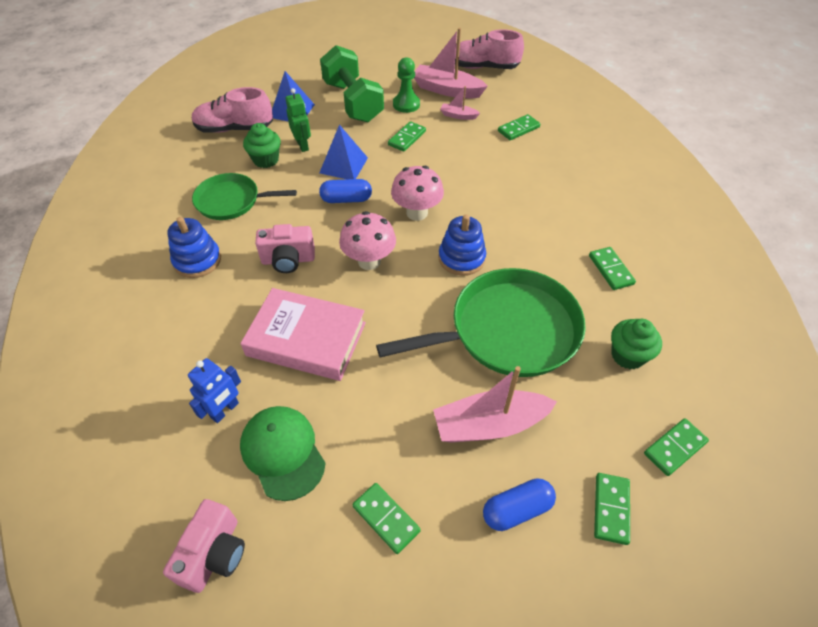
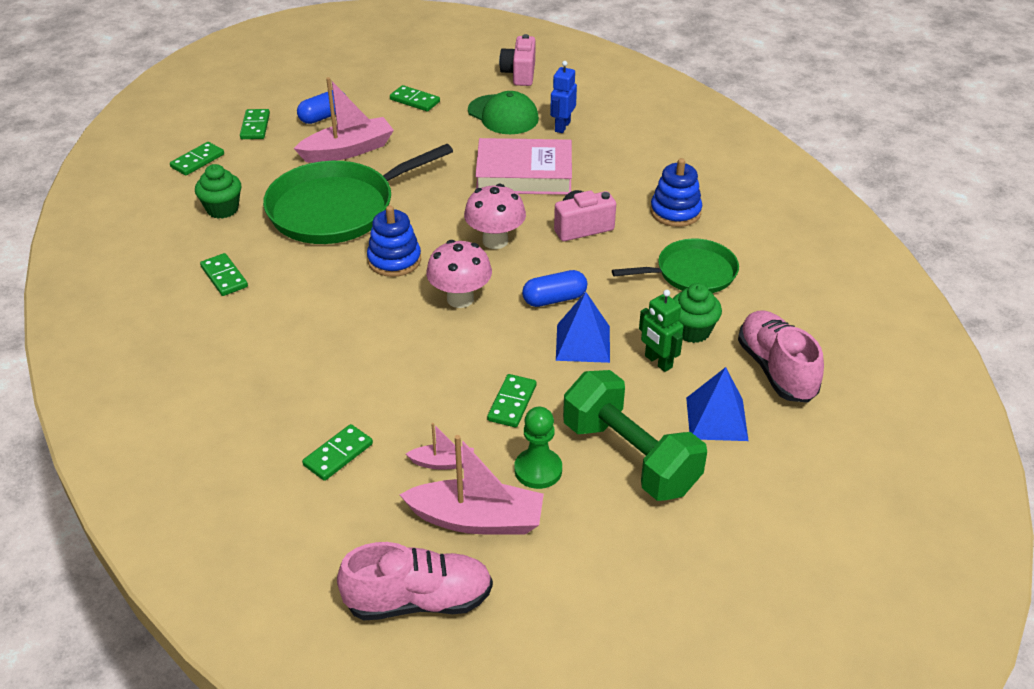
camera: 165 degrees right, 10 degrees down
(234, 129) = (776, 369): pink shoe -> pink shoe turned 90 degrees counterclockwise

